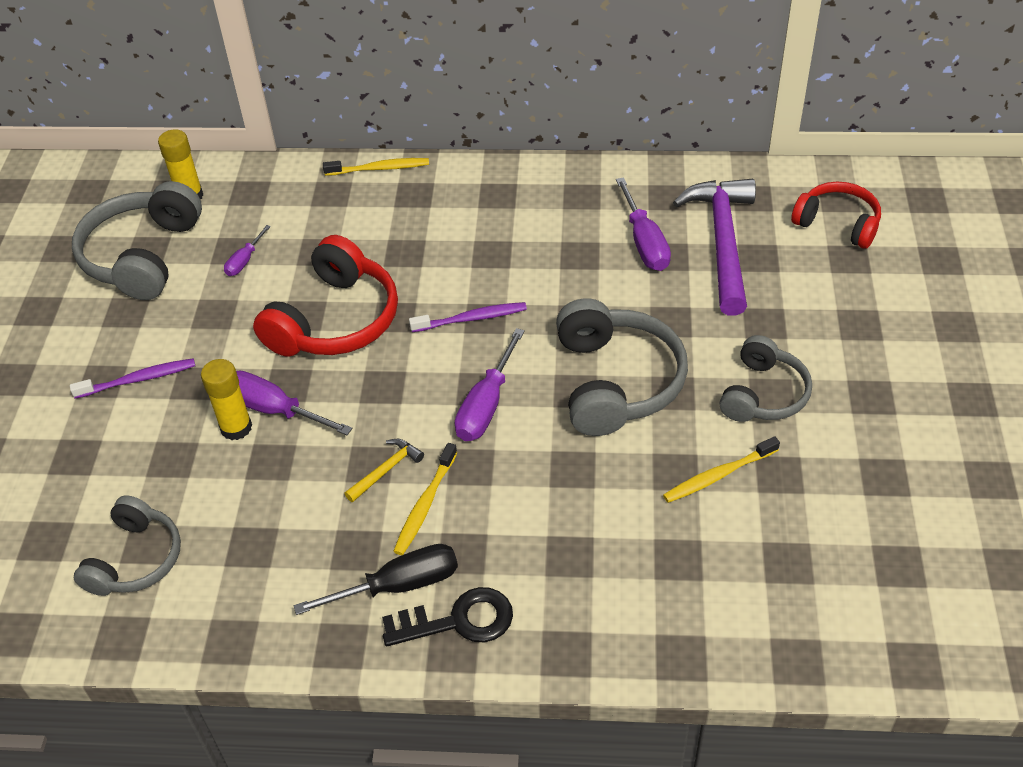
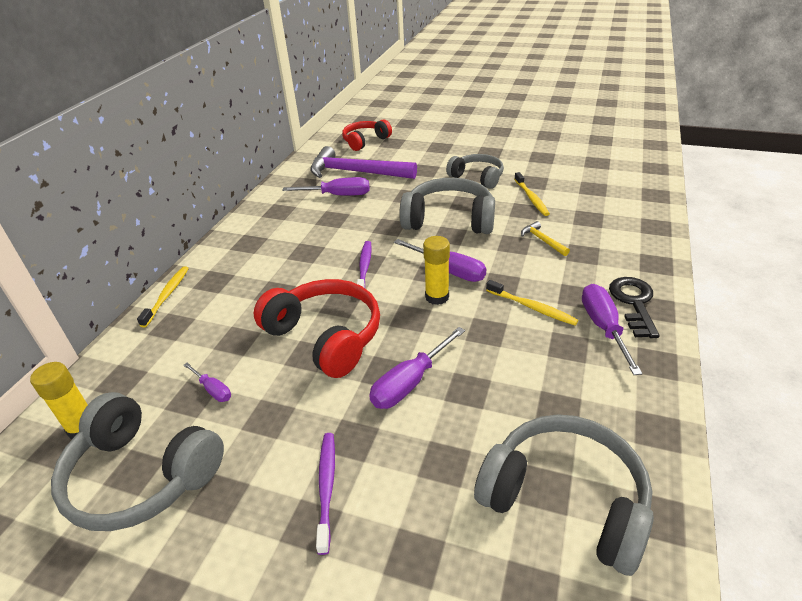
camera: 75 degrees left, 10 degrees down
(135, 559) = (565, 499): grey headphones -> grey headphones, size x1.56
(236, 427) = (422, 410): yellow glue stick -> yellow glue stick (437, 297)
(386, 470) = (495, 323): yellow hammer -> yellow hammer (542, 240)
(398, 586) = (603, 328): black screwdriver -> purple screwdriver

